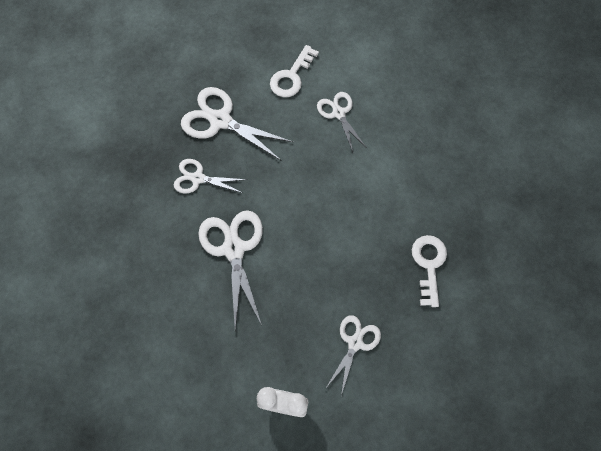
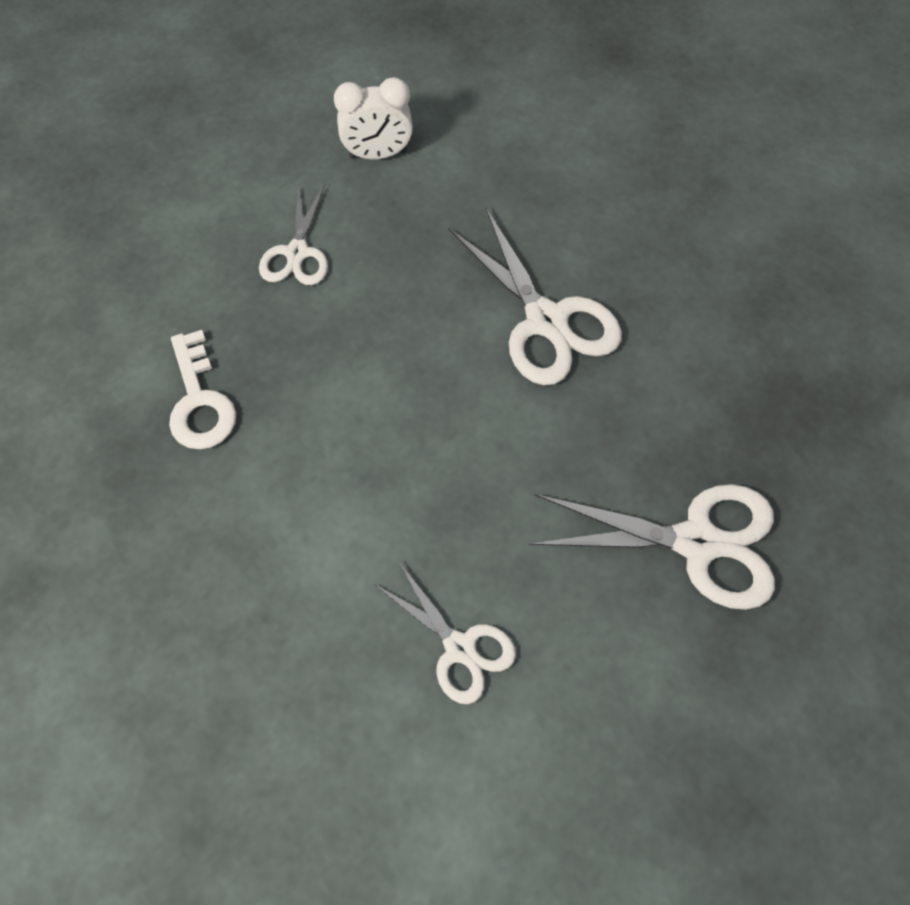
camera: 160 degrees right, 5 degrees down
(198, 178) = (672, 414): white scissors -> none
(291, 76) = (601, 705): white key -> none

